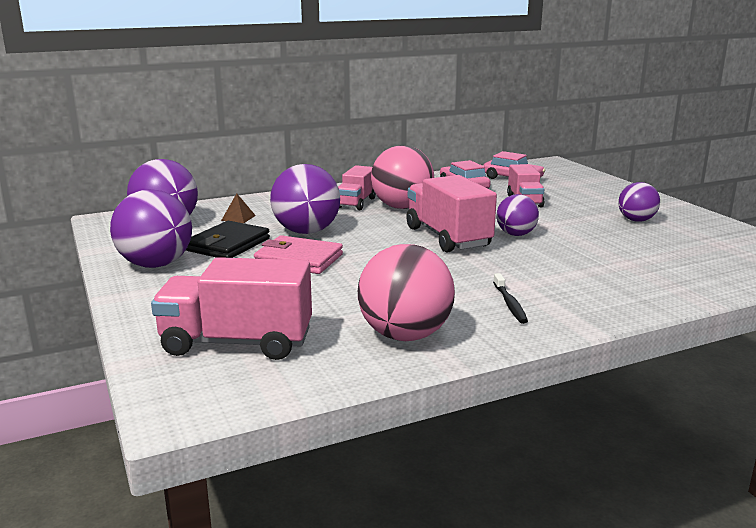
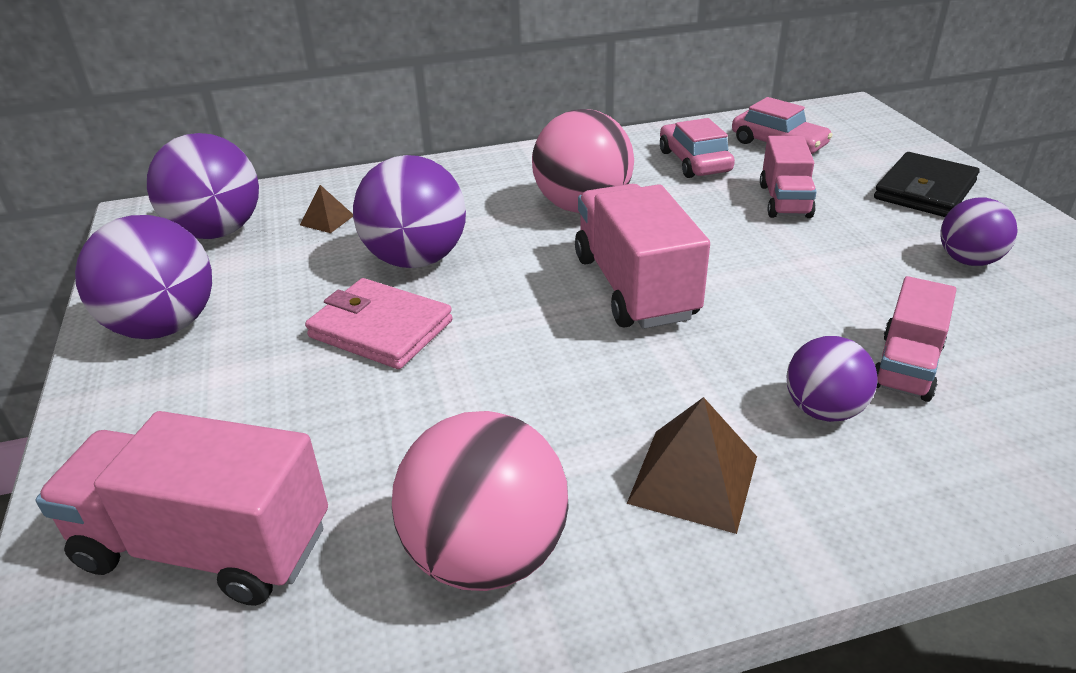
camera: 10 degrees right, 15 degrees up
(228, 245) = (288, 284): black wallet -> black wallet (924, 190)
(356, 203) = (515, 193): pink truck -> pink truck (906, 366)
(509, 304) = (693, 479): black toothbrush -> brown pyramid
(516, 234) = (750, 286): purple ball -> purple ball (823, 410)

